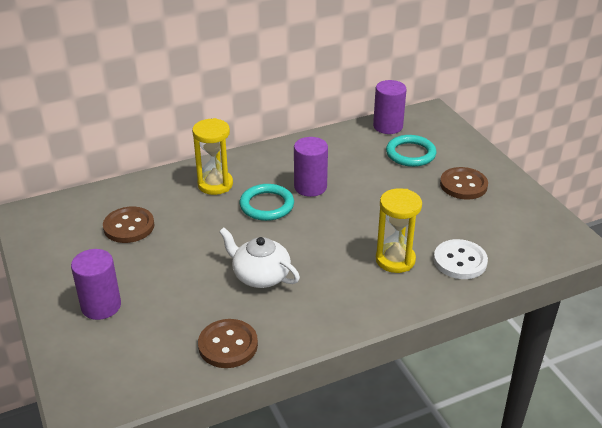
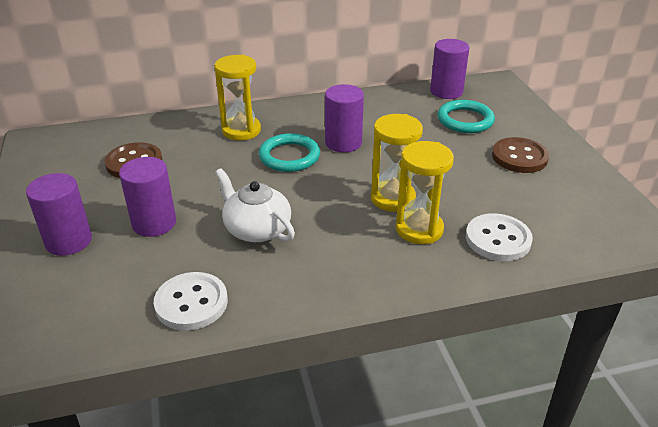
camera: 10 degrees right, 0 degrees up
(169, 281) = (154, 223): none -> purple cylinder
(228, 345) = (191, 303): brown button -> white button
(366, 235) = (392, 198): none -> yellow hourglass

